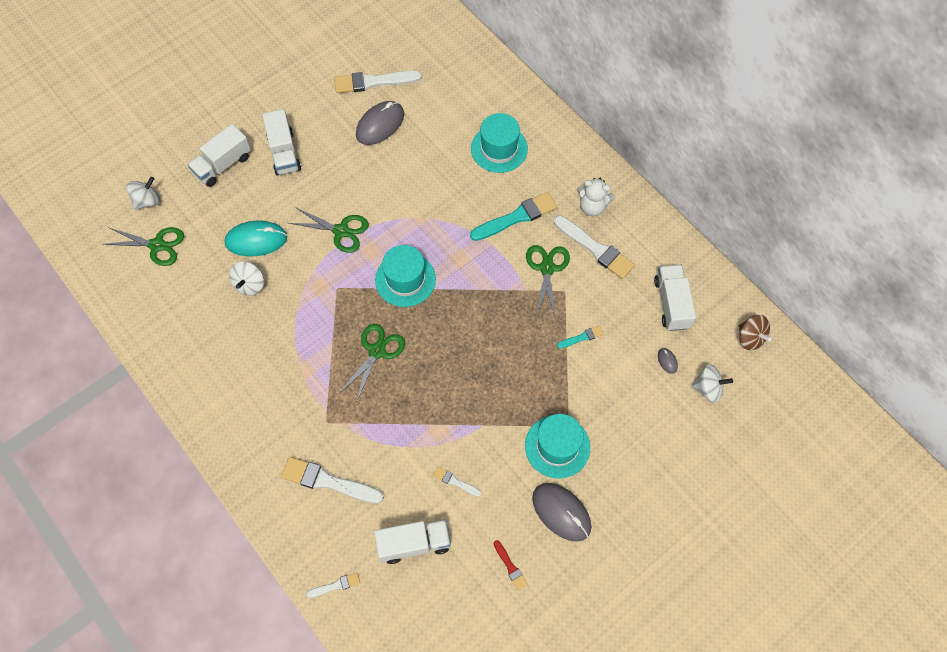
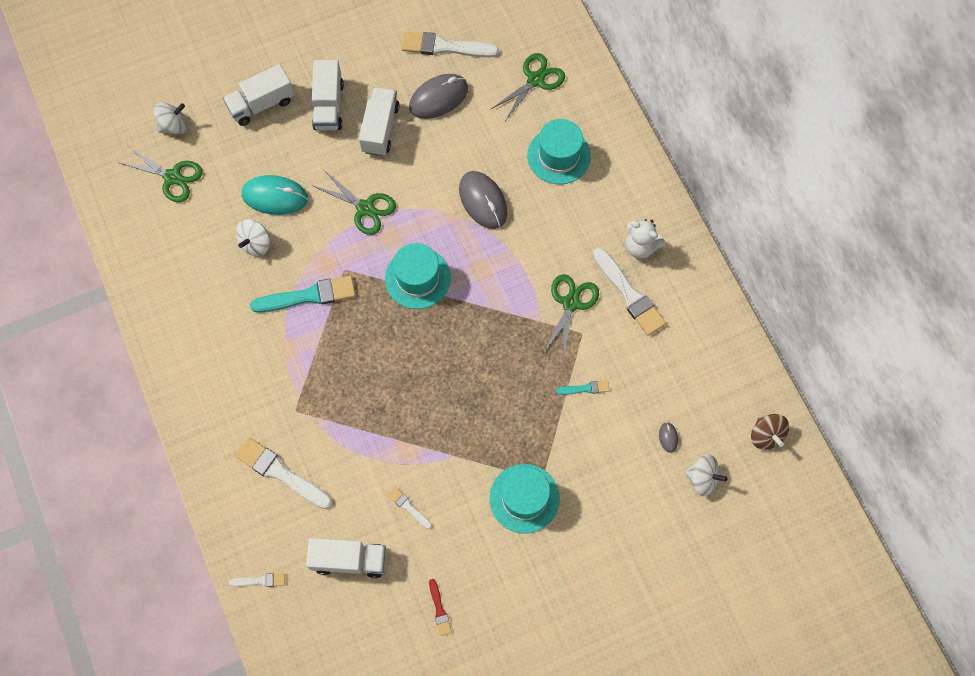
camera: 15 degrees right, 5 degrees up
(377, 351) = (367, 349): green scissors -> green scissors (535, 80)
(517, 217) = (555, 238): turquoise brush -> turquoise brush (308, 296)
(561, 512) = (508, 568): grey mouse -> grey mouse (483, 201)
(671, 303) = (693, 376): white truck -> white truck (380, 129)

